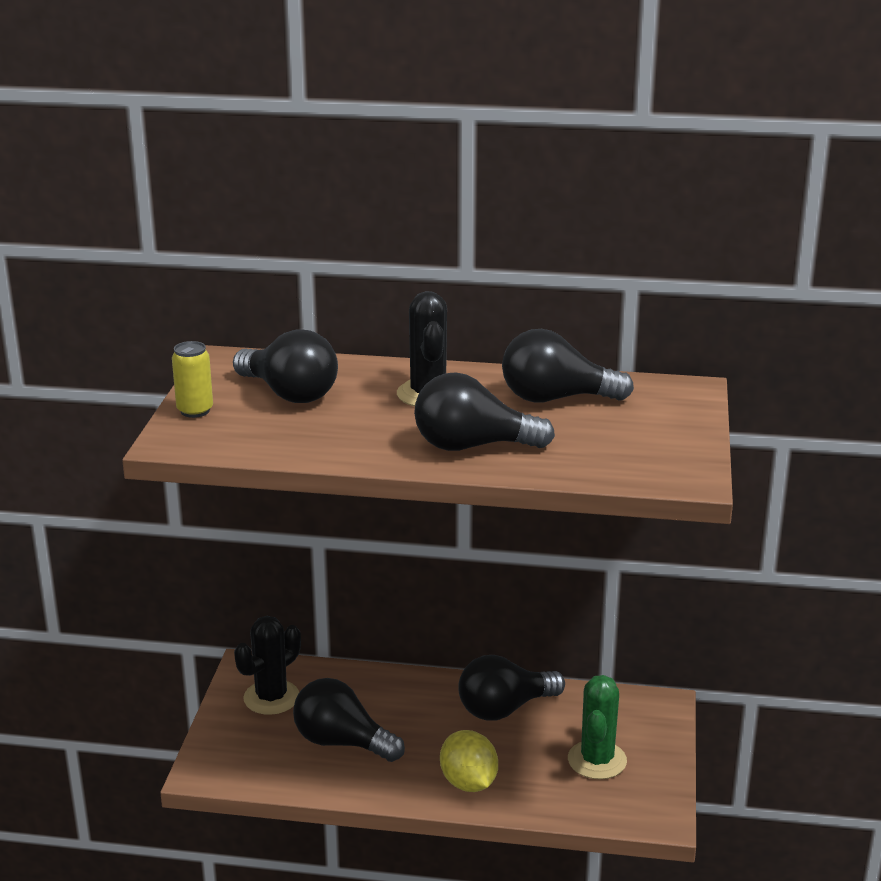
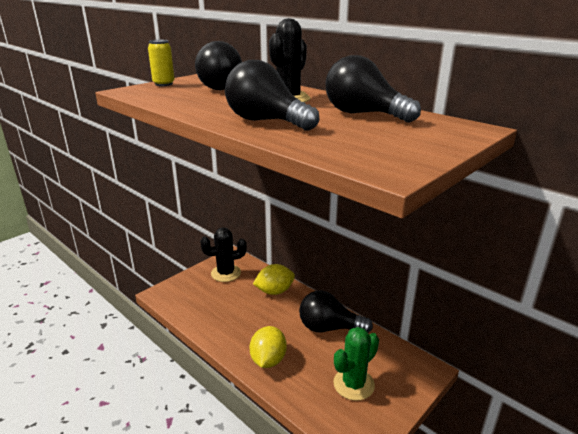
camera: 35 degrees right, 0 degrees up
(342, 742) = (231, 308): black light bulb -> none
(378, 692) = (274, 291): none -> yellow lemon

